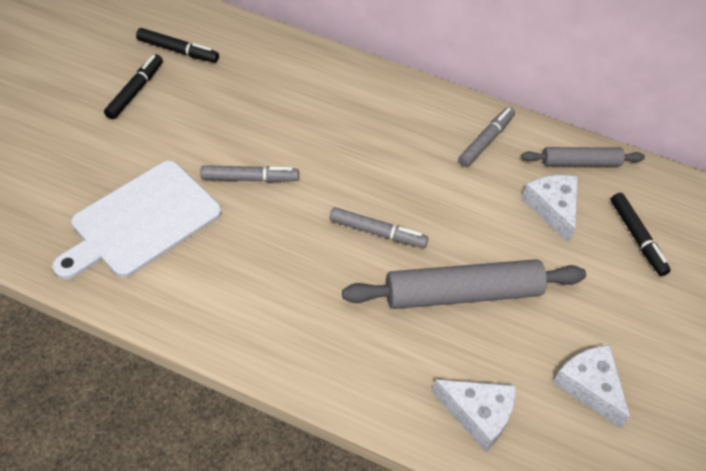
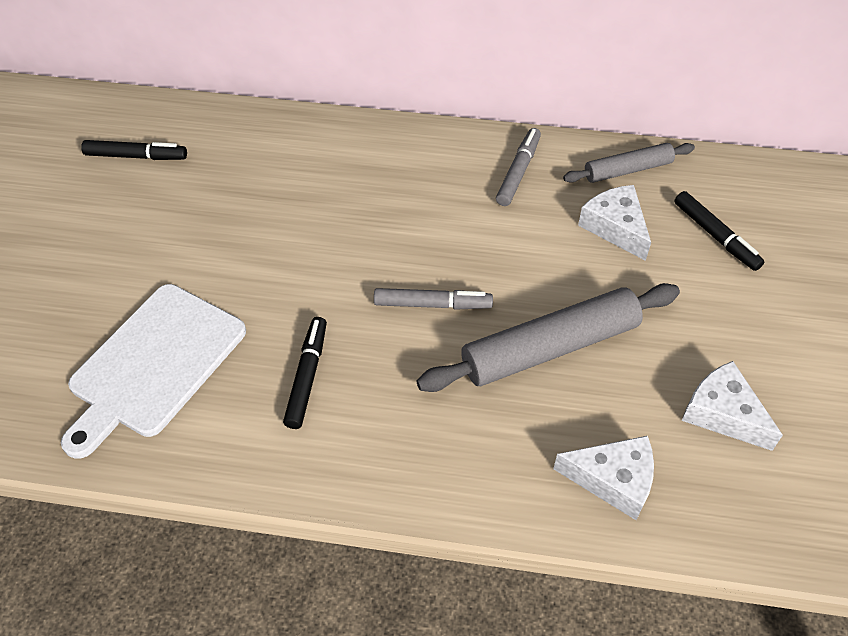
camera: 10 degrees left, 0 degrees up
(135, 91) = (100, 214): black marker -> black marker (307, 376)
(250, 178) = (267, 281): grey marker -> none

